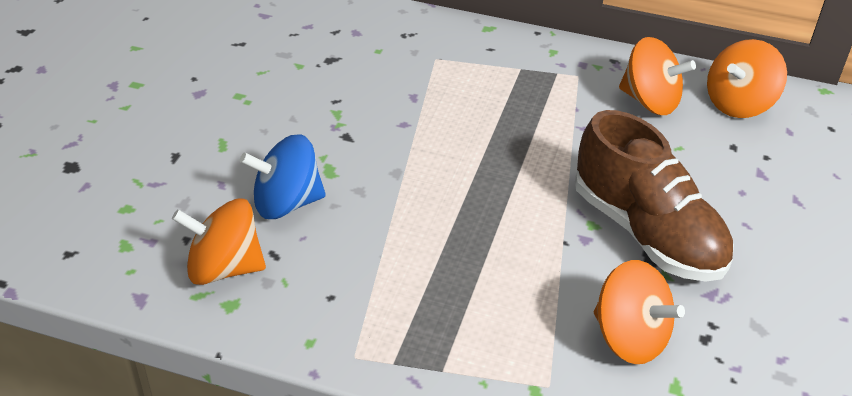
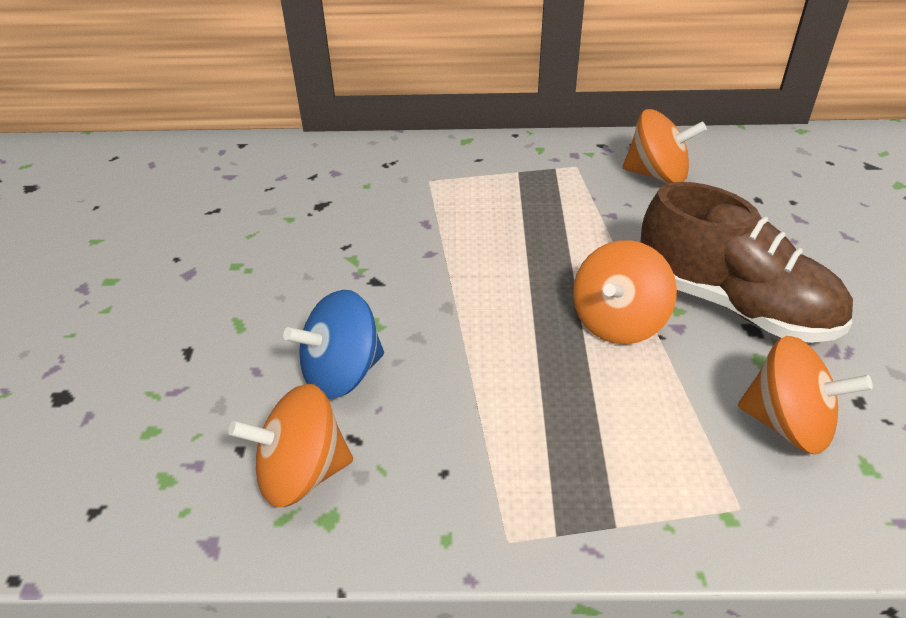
camera: 15 degrees left, 0 degrees up
(738, 104) = (737, 159): orange spinning top -> orange spinning top (618, 321)

